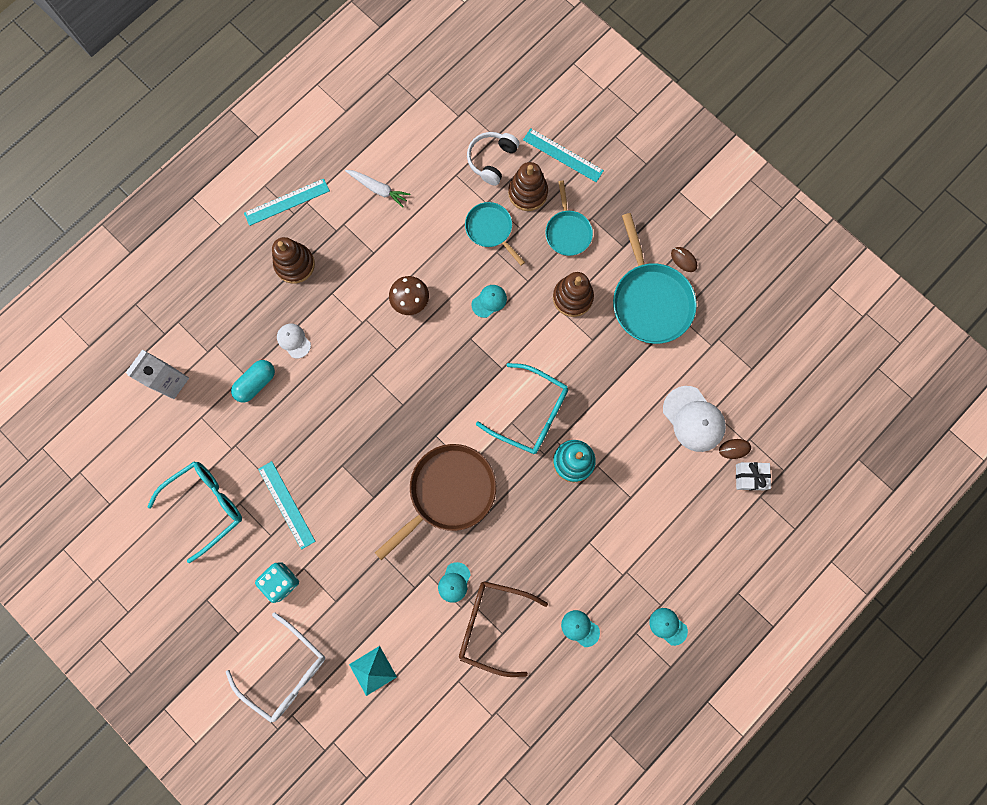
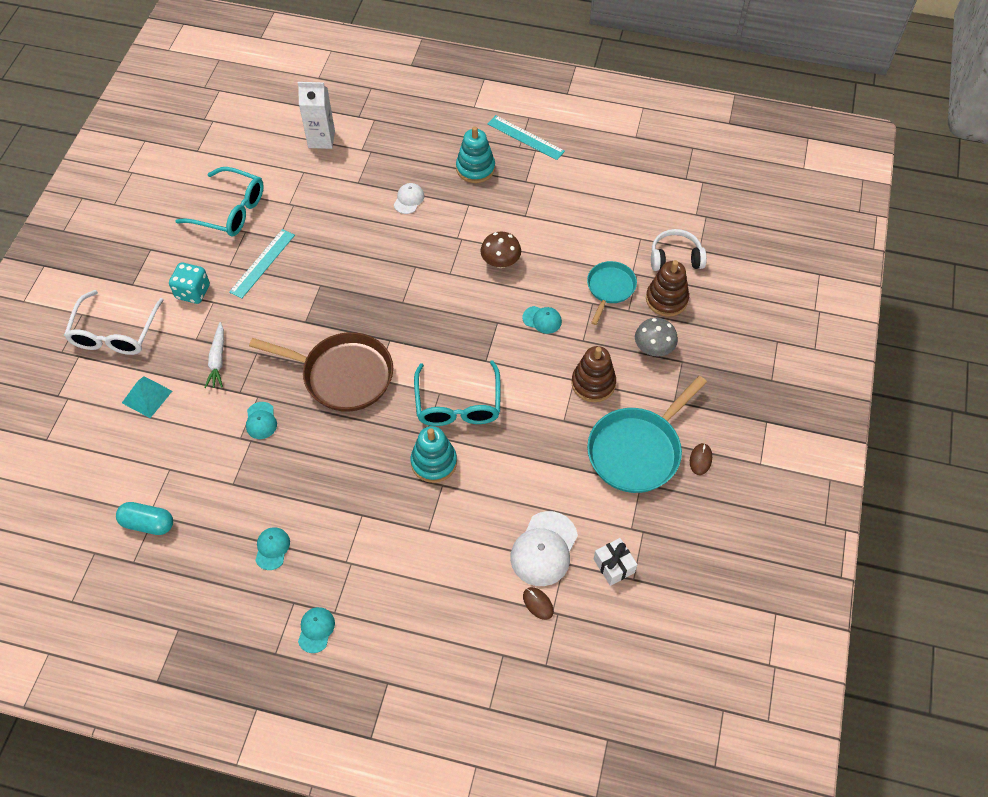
camera: 60 degrees right, 20 degrees down
(256, 383) = (355, 193): turquoise capsule -> turquoise capsule (148, 523)
(295, 264) = (475, 168): brown stacking toy -> turquoise stacking toy
(378, 189) = (584, 191): white carrot -> white carrot (217, 360)
(454, 582) = (261, 421): turquoise cap -> turquoise cap turned 90 degrees counterclockwise
(491, 625) = (237, 470): brown glasses -> none
(563, 155) = (724, 309): turquoise ruler -> none
(567, 232) = (653, 348): turquoise pan -> grey mushroom
(750, 477) = (517, 634): white gift -> white gift (614, 566)

